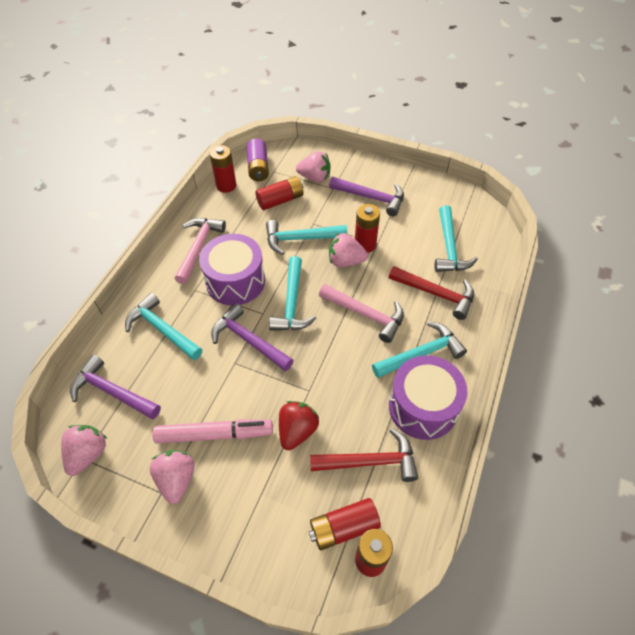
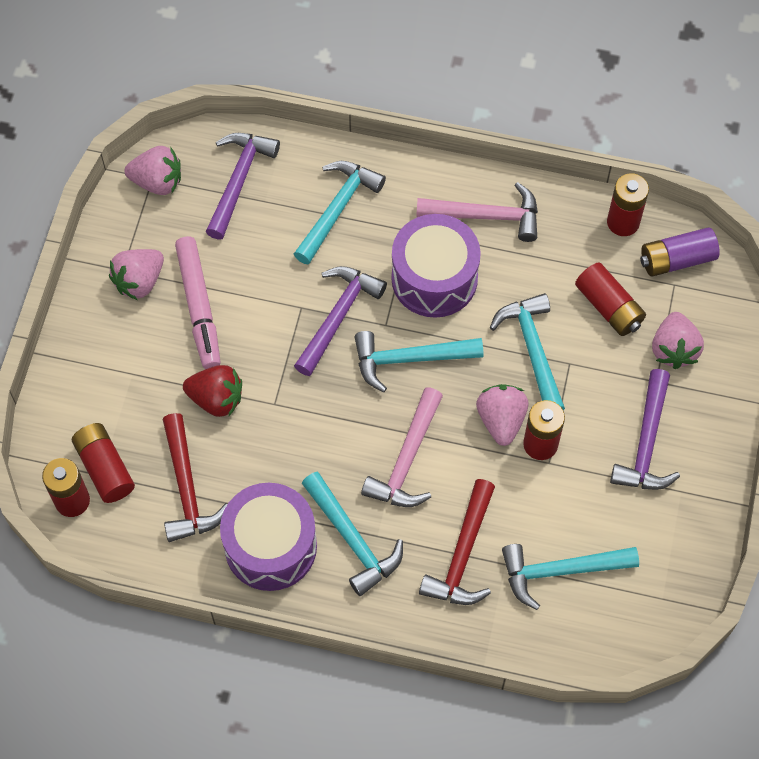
camera: 80 degrees right, 10 degrees up
(177, 479) = (139, 281): pink strawberry -> pink strawberry turned 150 degrees clockwise

